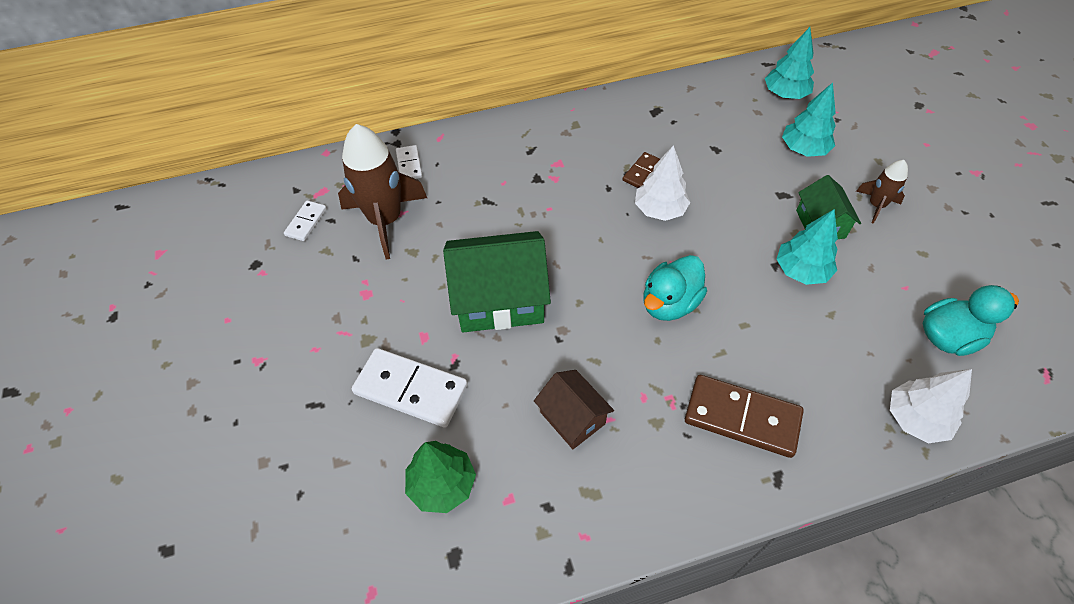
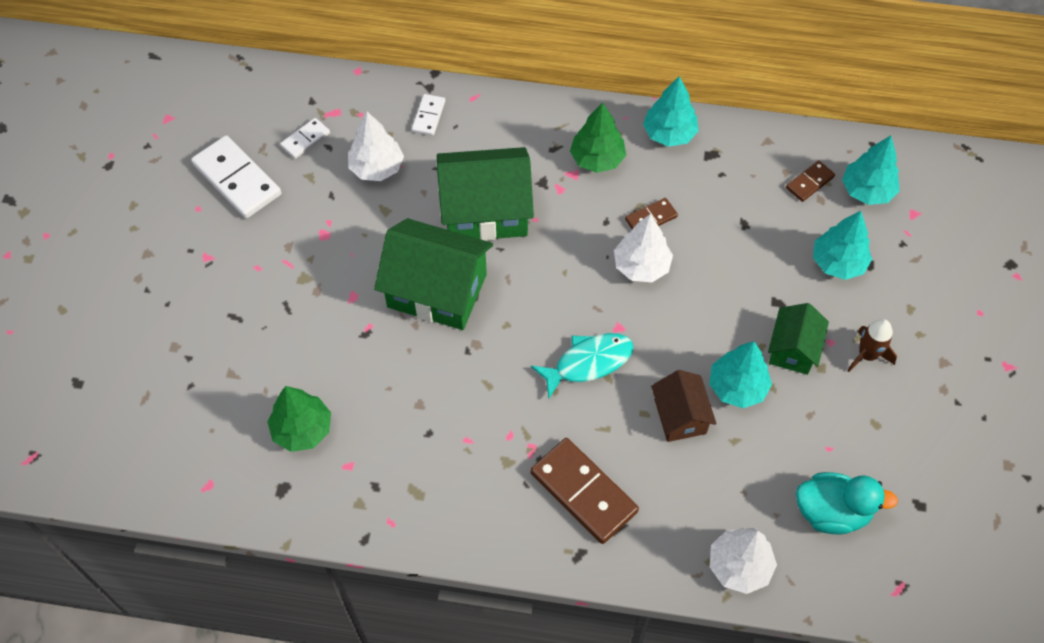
camera: 25 degrees right, 5 degrees up
(385, 220) = (377, 168): brown rocket -> white tree
(411, 390) = (318, 339): white domino -> white domino (237, 179)
(503, 218) = (485, 211): none -> green house
(570, 145) = (597, 159): none -> green tree
(572, 418) = (438, 425): brown house -> brown house (680, 416)
(614, 108) = (669, 134): none -> turquoise tree
(669, 303) = (588, 362): turquoise duck -> turquoise fish
(741, 103) = (809, 182): none -> brown domino

